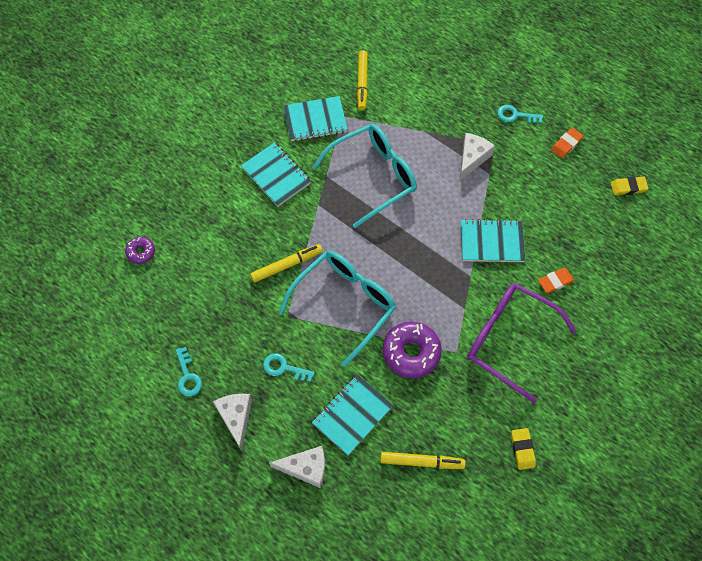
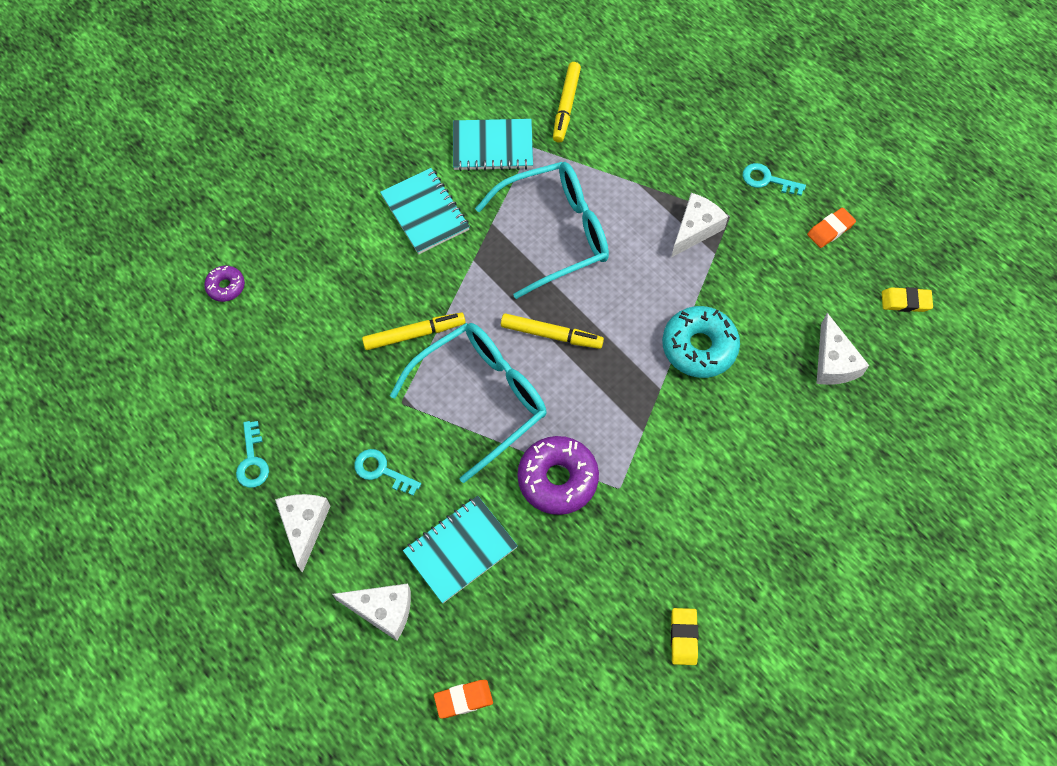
camera: 10 degrees right, 0 degrees up
(421, 462) = (541, 629): yellow marker -> yellow marker (551, 335)
(491, 242) = (699, 347): turquoise notebook -> turquoise donut
(509, 340) = (696, 485): purple glasses -> none
(555, 281) = (776, 415): orange eraser -> orange eraser (463, 699)
(587, 238) = (833, 362): none -> white cheese

